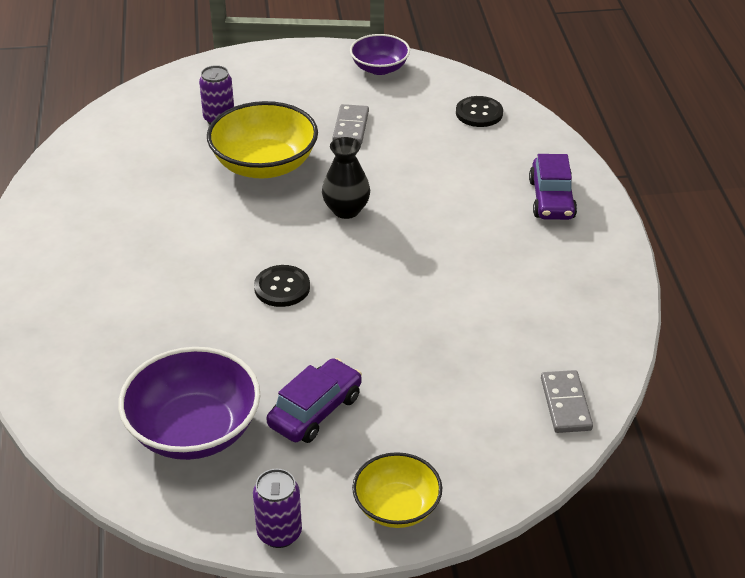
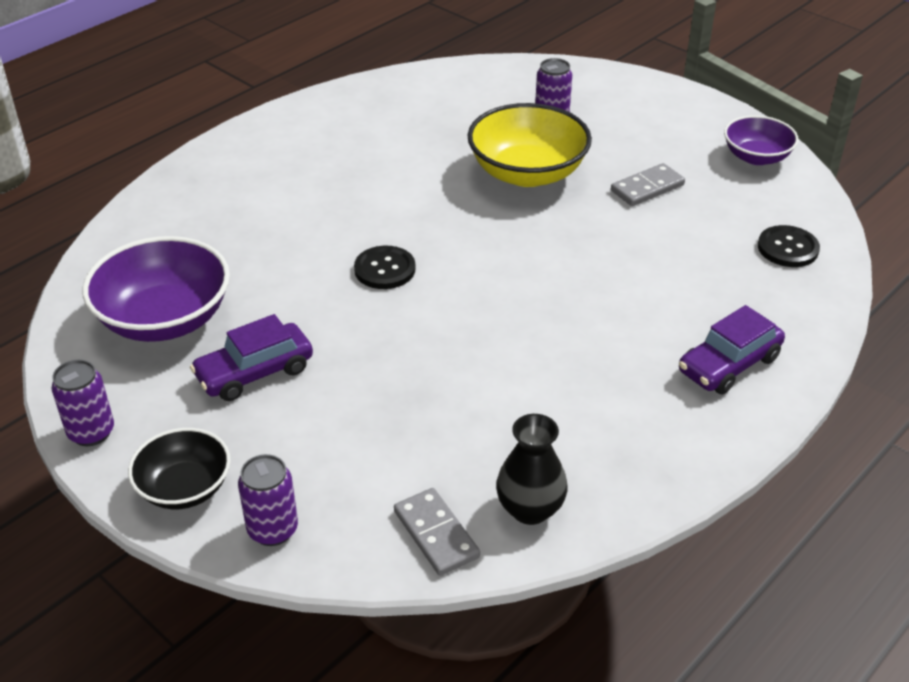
camera: 50 degrees right, 0 degrees up
(315, 411) = (254, 373): purple car -> purple car turned 150 degrees clockwise
(346, 210) = (531, 248): black vase -> black vase (530, 509)
(396, 507) = (184, 488): yellow bowl -> black bowl
(484, 480) = (273, 530): none -> purple can
(565, 404) = (436, 534): grey domino -> grey domino turned 75 degrees counterclockwise

